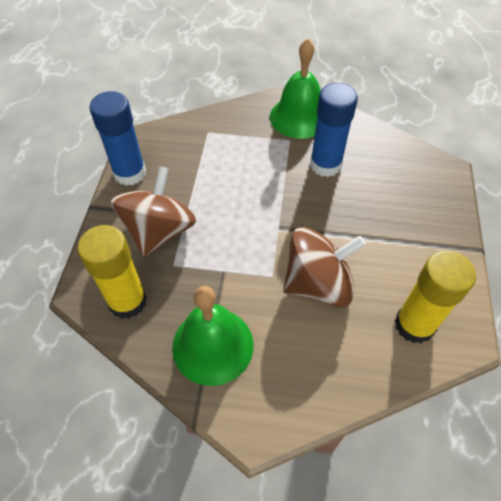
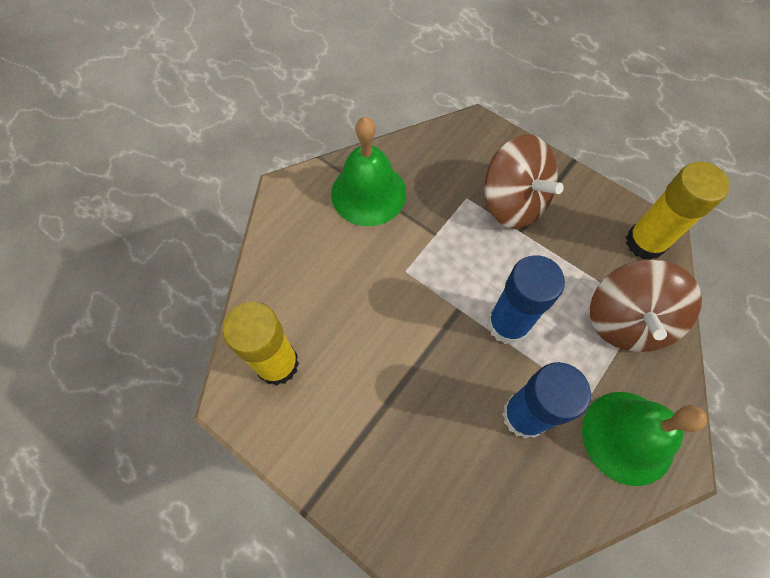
camera: 120 degrees right, 10 degrees up
(127, 301) = (448, 151): yellow glue stick -> yellow glue stick (645, 242)
(130, 173) = (606, 206): blue glue stick -> blue glue stick (507, 324)
(318, 284) = (372, 306): brown spinning top -> brown spinning top (626, 320)

